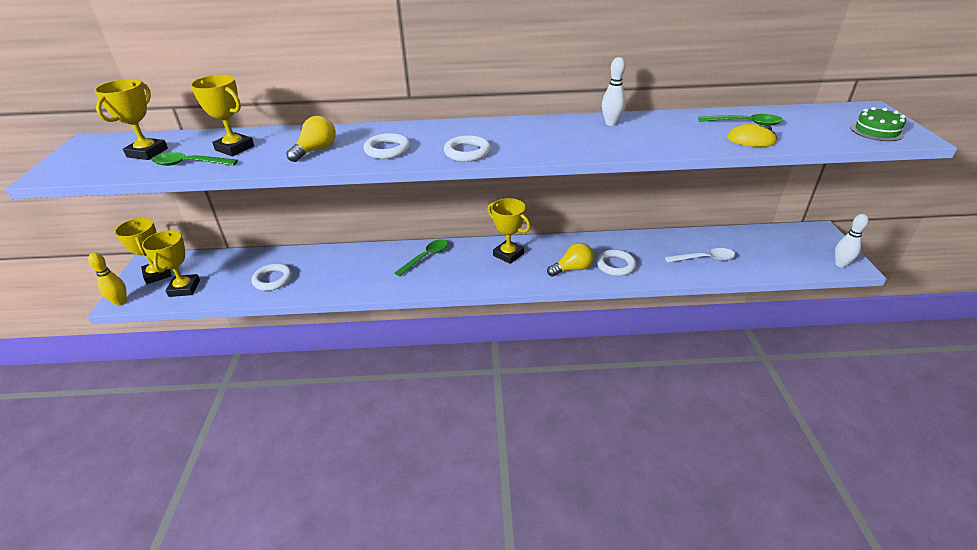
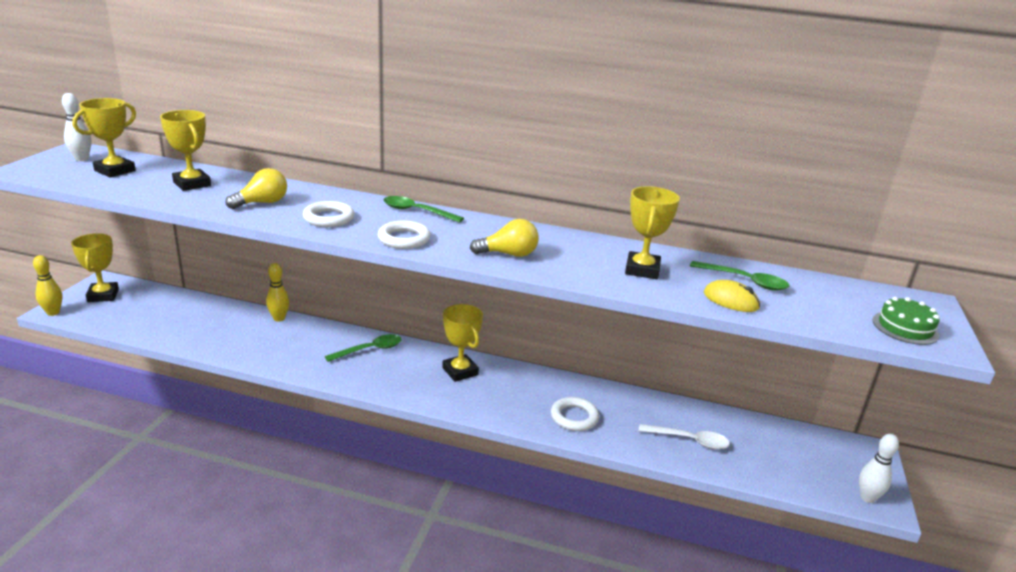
camera: 15 degrees right, 10 degrees down
(184, 288) = (117, 315): yellow trophy -> yellow trophy (642, 270)
(189, 164) = (140, 189): green spoon -> green spoon (416, 211)
(273, 280) = (202, 330): white ring -> none
(332, 252) = (279, 318): none -> yellow bowling pin
(572, 269) = (520, 407): yellow light bulb -> yellow light bulb (508, 254)
(611, 123) = (587, 245): white bowling pin -> white bowling pin (81, 159)

